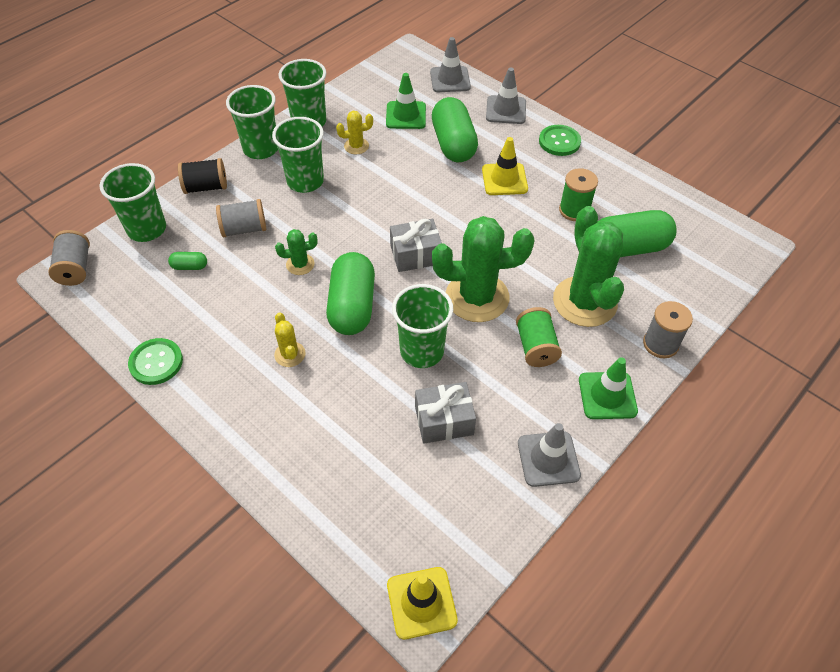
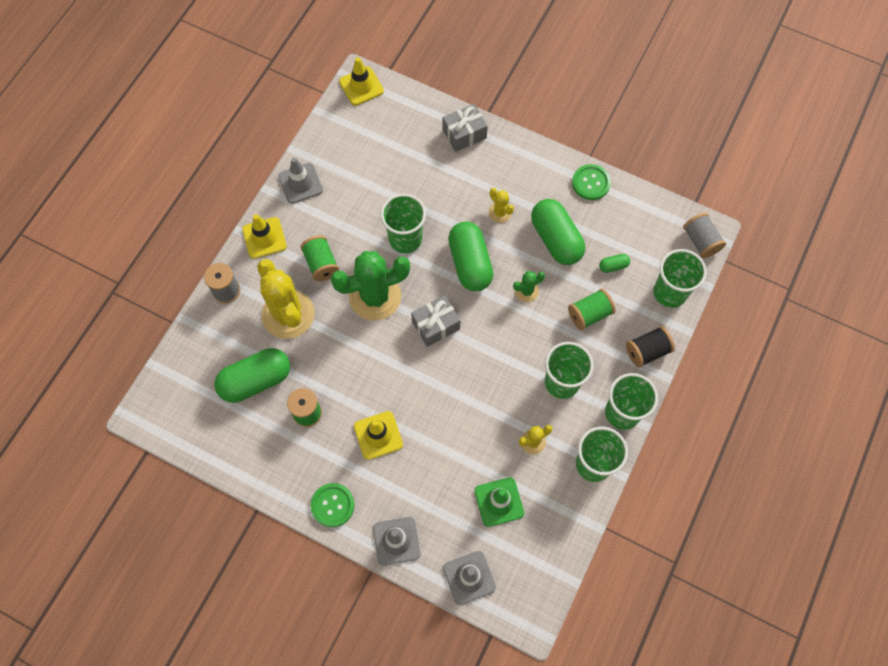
camera: 165 degrees right, 15 degrees up
(244, 229) = (589, 314): grey spool -> green spool
(444, 421) = (375, 191): grey gift -> grey gift (464, 134)
(453, 144) = (438, 472): green capsule -> green capsule (556, 239)
(584, 302) = (288, 314): green cactus -> yellow cactus
(607, 395) = (264, 238): green traffic cone -> yellow traffic cone

